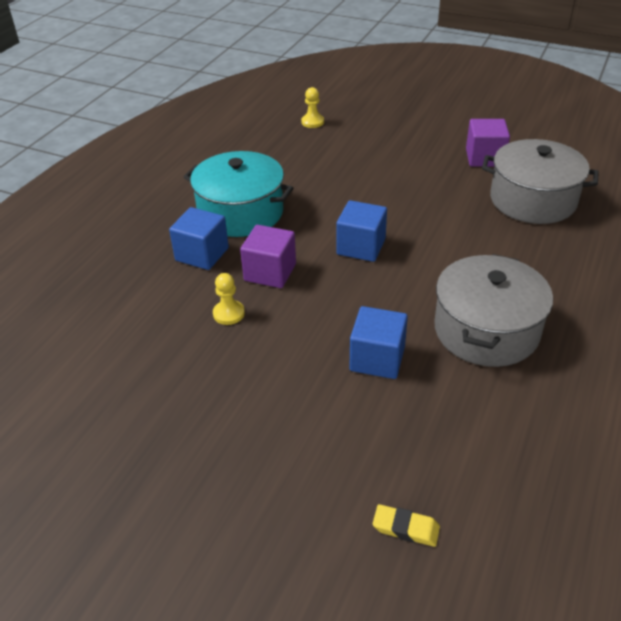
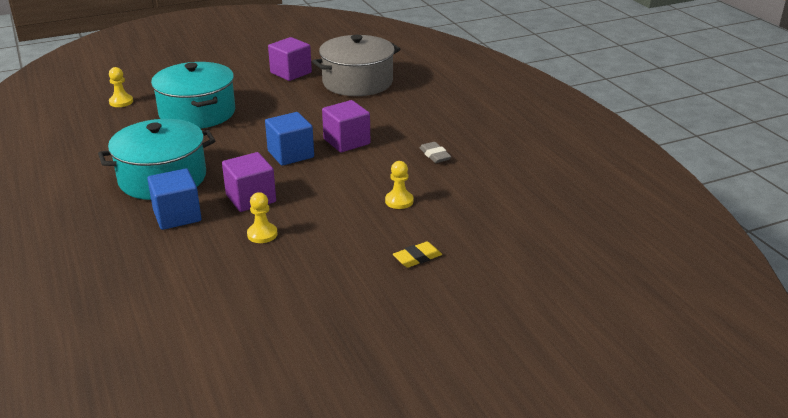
camera: 50 degrees left, 10 degrees down
(350, 162) = (197, 113): none -> turquoise pot
(377, 359) = (399, 201): blue cube -> yellow pawn
(405, 528) = (537, 259): yellow eraser -> yellow eraser (417, 258)
(426, 262) = (346, 141): none -> purple cube
(486, 330) = (435, 155): grey pot -> grey eraser

